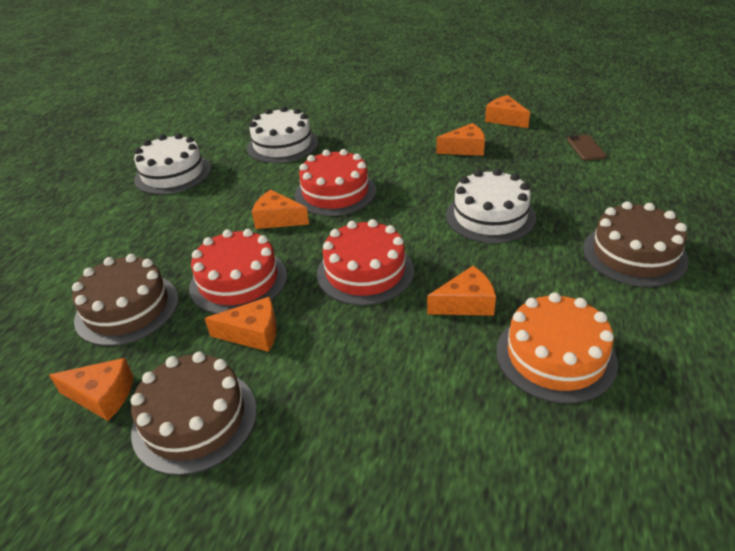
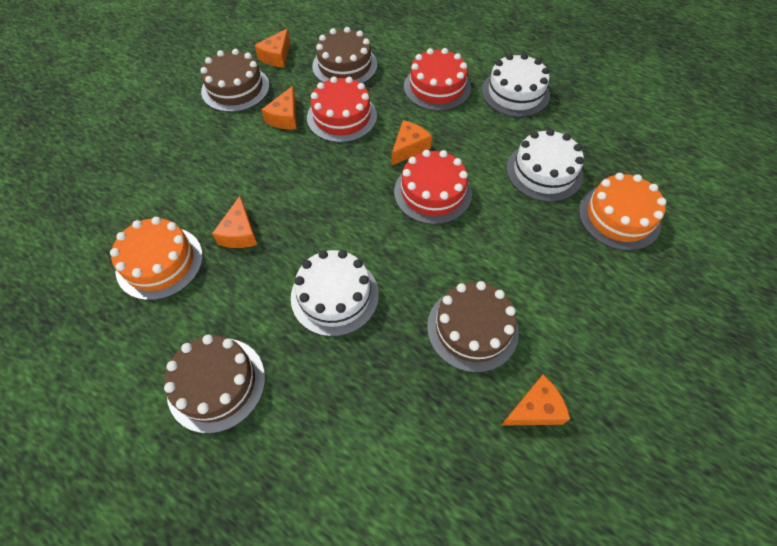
camera: 105 degrees right, 20 degrees up
(319, 111) = (619, 217): none -> orange cake
(365, 272) = (310, 185): red cake -> red cake (437, 87)
(465, 149) = (472, 328): orange cheese -> brown cake
(586, 148) = (420, 467): brown phone -> none

